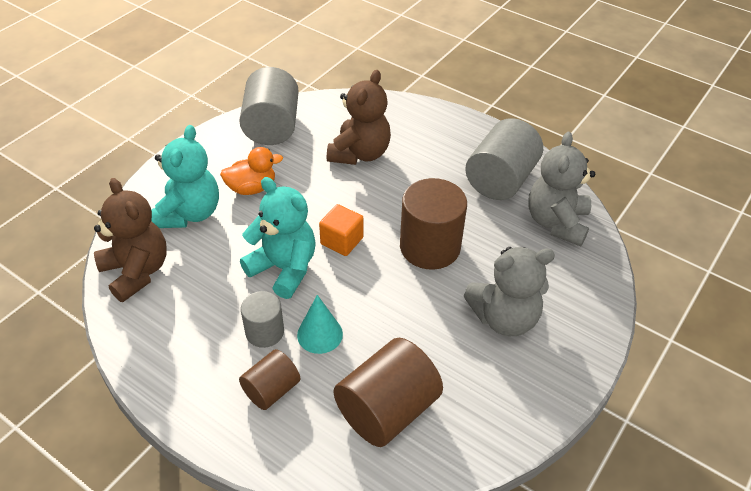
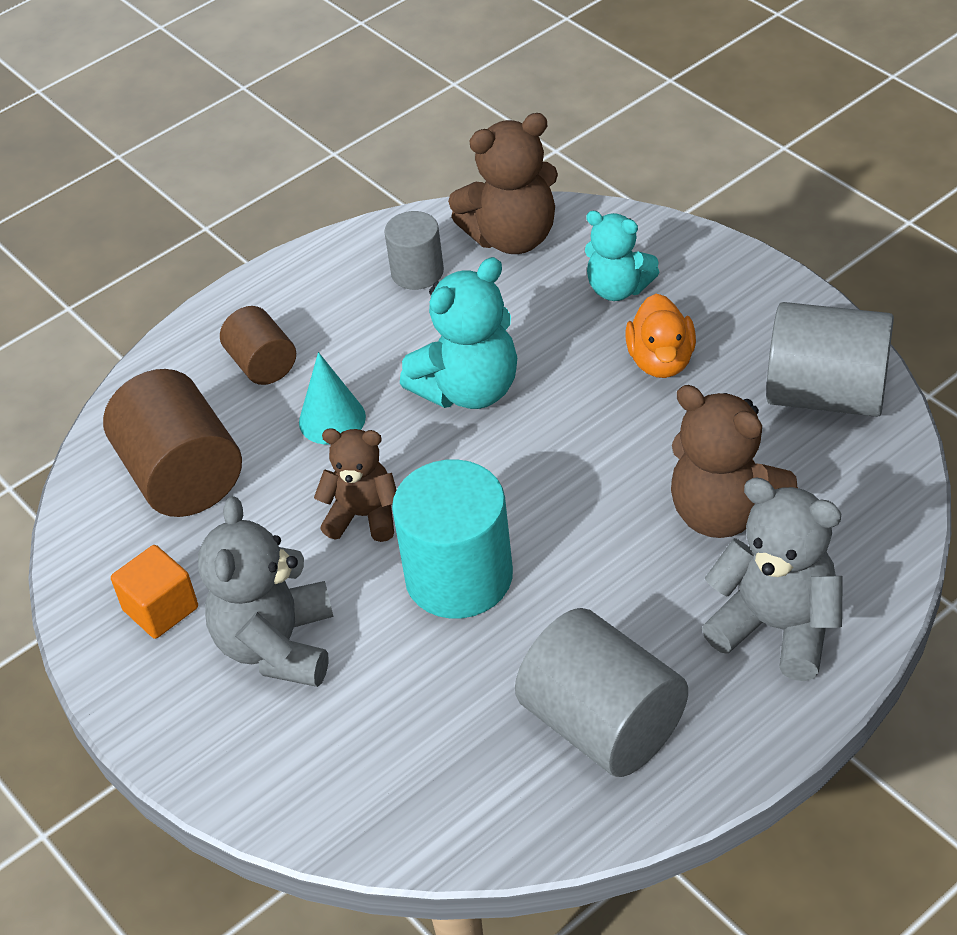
camera: 110 degrees right, 0 degrees up
(190, 213) = (618, 289): turquoise teddy bear -> turquoise teddy bear, size x0.65
(264, 332) = (358, 362): grey cylinder -> grey cylinder (417, 272)
(342, 241) = (507, 463): orange cube -> orange cube (161, 609)
(397, 299) = (363, 516): none -> brown teddy bear
(430, 247) = (459, 577): brown cylinder -> turquoise cylinder
(556, 222) = (462, 787): grey teddy bear -> grey teddy bear (777, 627)

